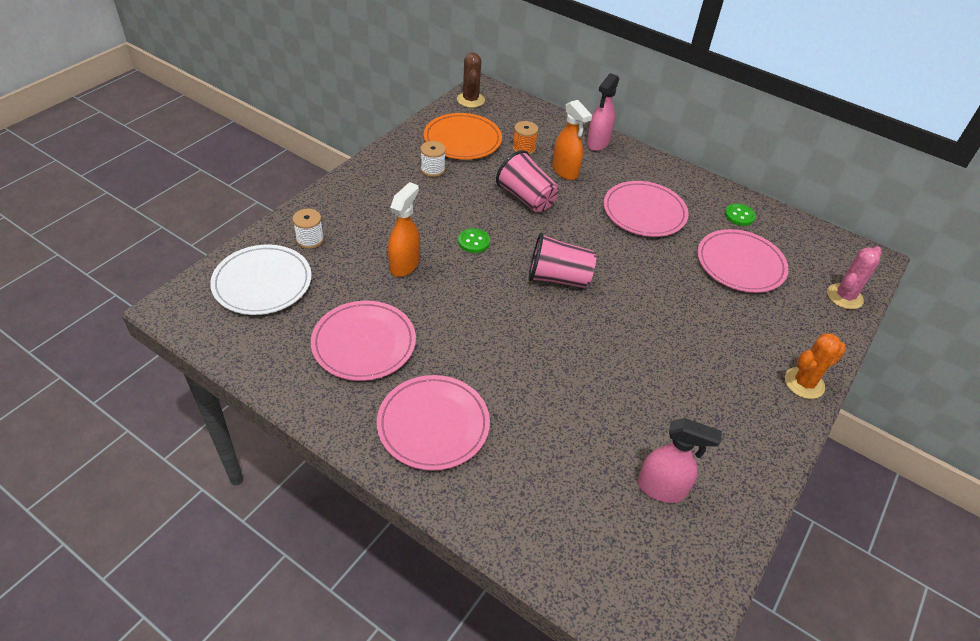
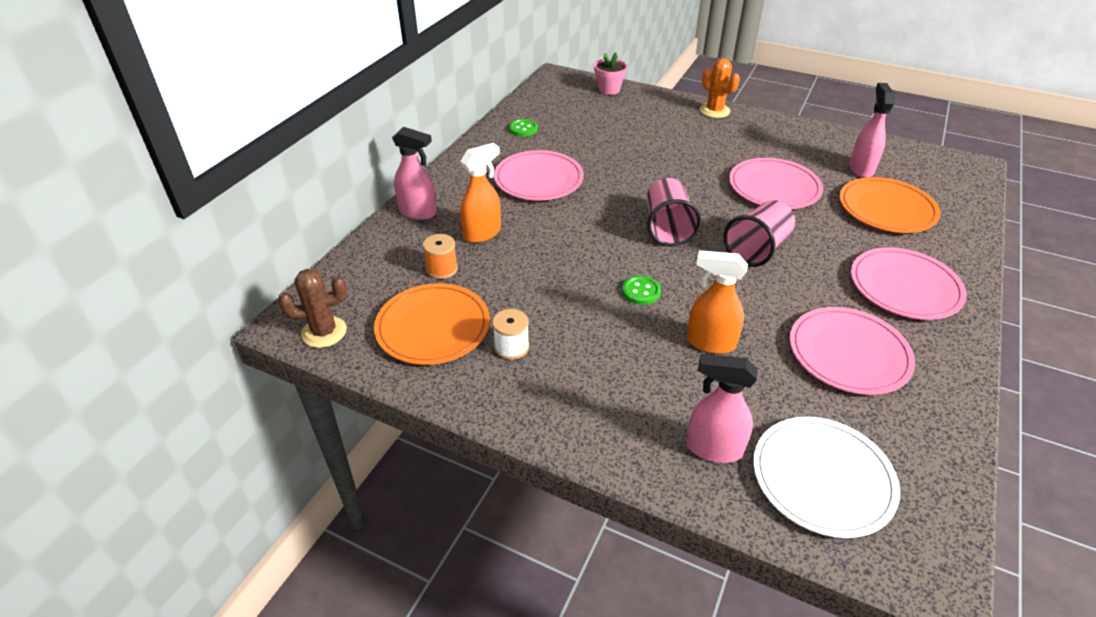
camera: 95 degrees left, 5 degrees down
(310, 239) = (713, 448): white spool -> pink spray bottle
(526, 198) = (544, 259): pink cup -> pink cup (757, 249)
(570, 474) = (886, 209): none -> orange plate
(740, 264) = (593, 131): pink plate -> pink plate (774, 187)
(844, 296) = (609, 89): pink cactus -> pink flower pot

